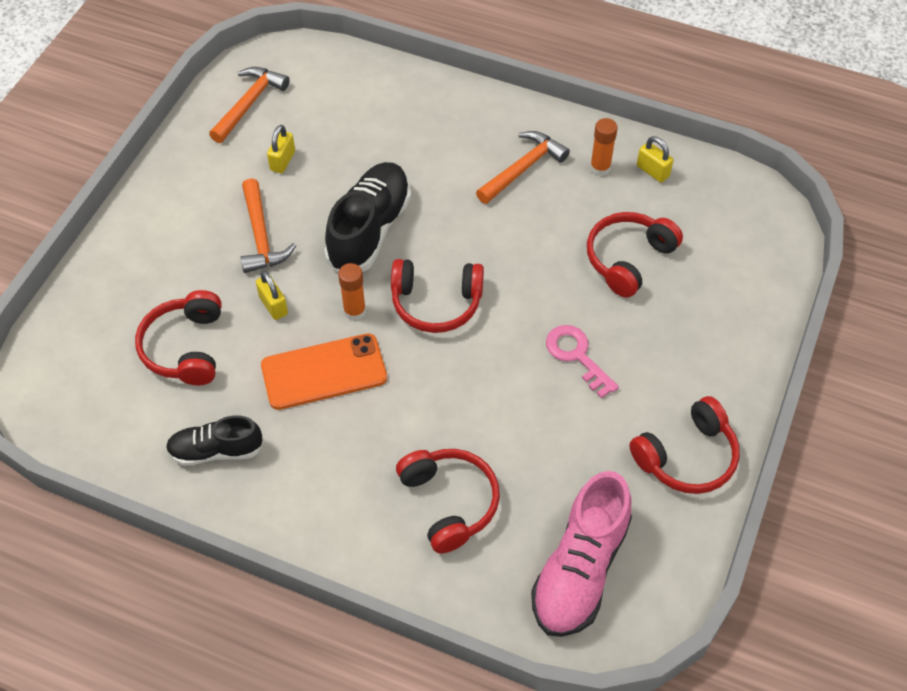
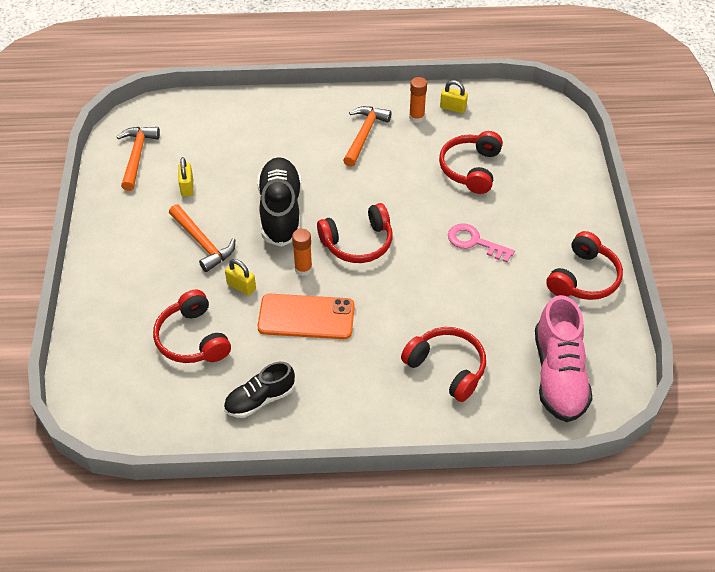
camera: 25 degrees left, 5 degrees down
(324, 372) = (306, 317): orange phone -> orange phone turned 45 degrees clockwise

